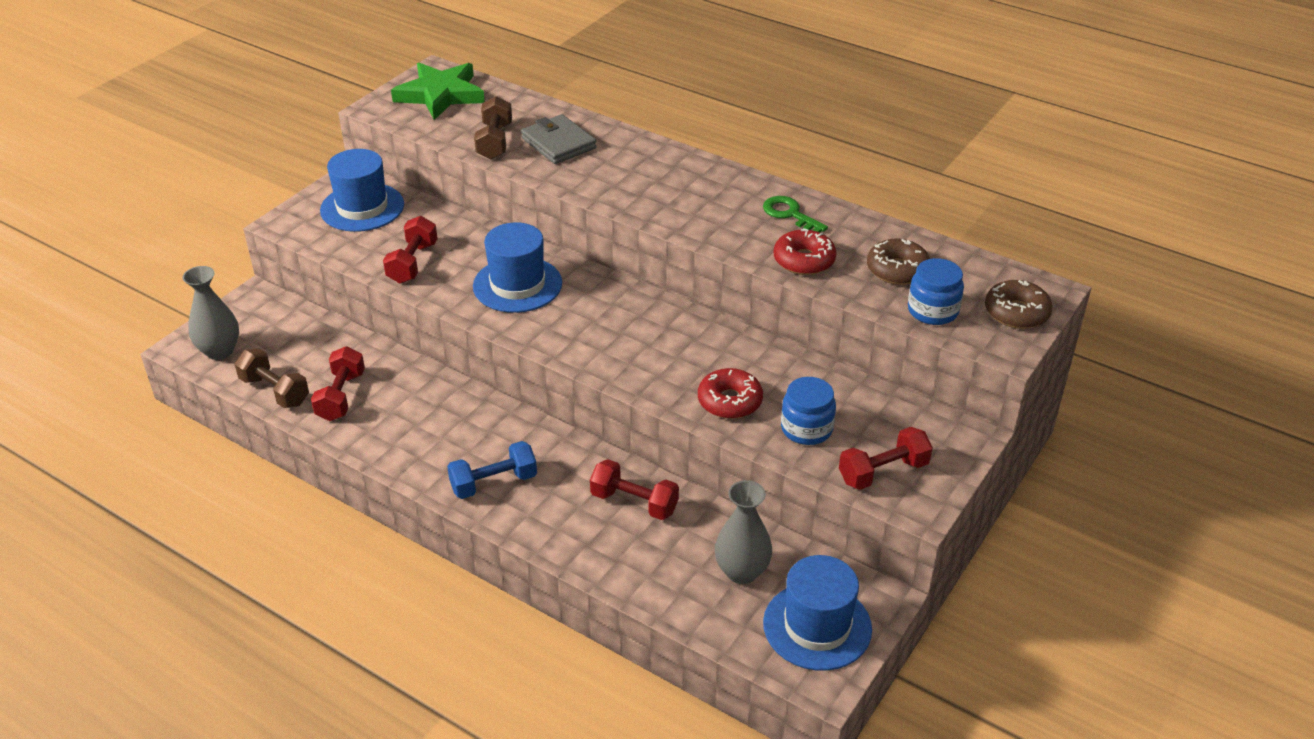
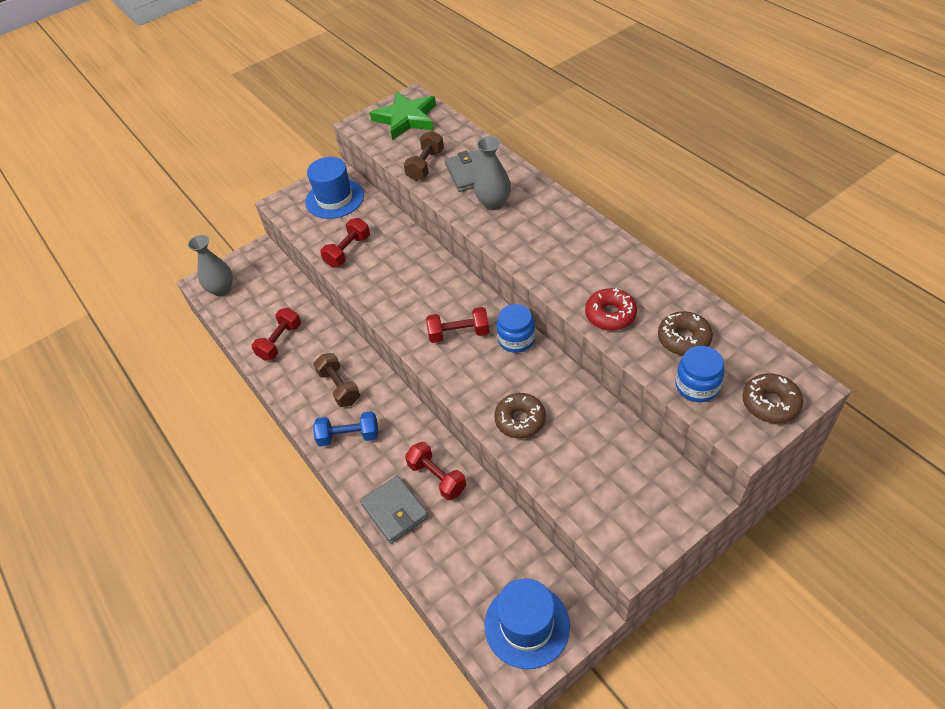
camera: 25 degrees right, 10 degrees up
(275, 391) = (242, 328): brown dumbbell -> brown dumbbell (339, 387)
(517, 285) = (410, 283): blue hat -> none
(596, 549) = (395, 511): none -> grey wallet
(729, 401) = (520, 420): red donut -> brown donut
(742, 572) = (490, 559): grey vase -> grey vase (493, 203)
(790, 214) = (618, 268): green key -> none
(806, 429) = (568, 459): blue jar -> blue jar (516, 339)
(883, 472) = (613, 516): red dumbbell -> red dumbbell (459, 334)

